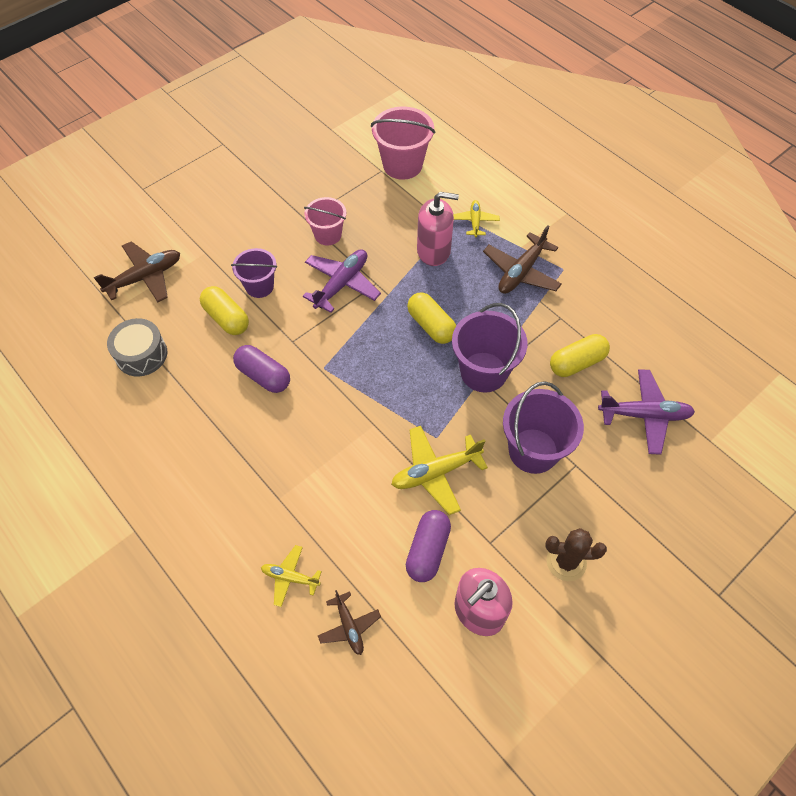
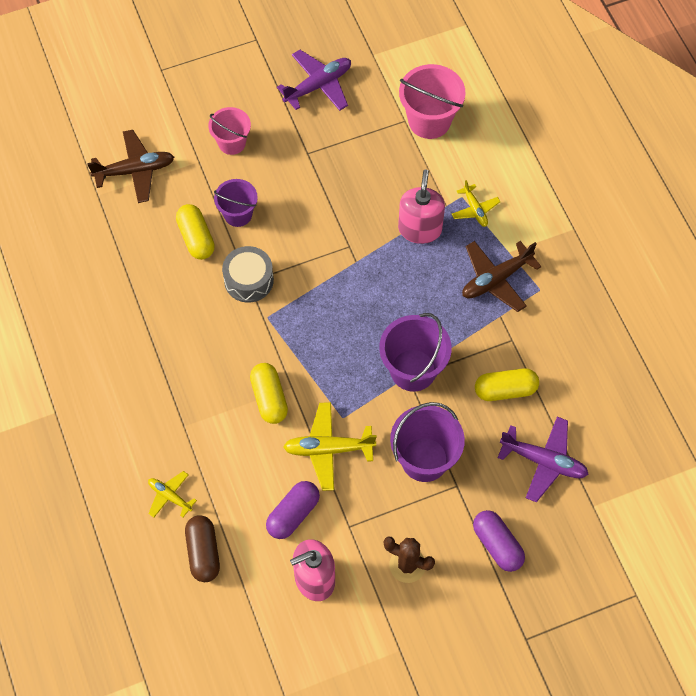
camera: 20 degrees right, 5 degrees up
(141, 354) = (108, 250): grey drum -> grey drum (249, 280)
(263, 376) = (210, 307): purple capsule -> purple capsule (497, 545)
(328, 235) = (323, 178): pink bucket -> pink bucket (232, 143)
(341, 284) = (316, 237): purple plane -> purple plane (318, 85)
(349, 626) = (203, 552): brown plane -> brown capsule
(431, 325) = (384, 307): yellow capsule -> yellow capsule (269, 398)
(434, 251) = (420, 229): pink soap dispenser -> pink soap dispenser turned 105 degrees counterclockwise
(475, 222) = (475, 209): yellow plane -> yellow plane turned 135 degrees clockwise

